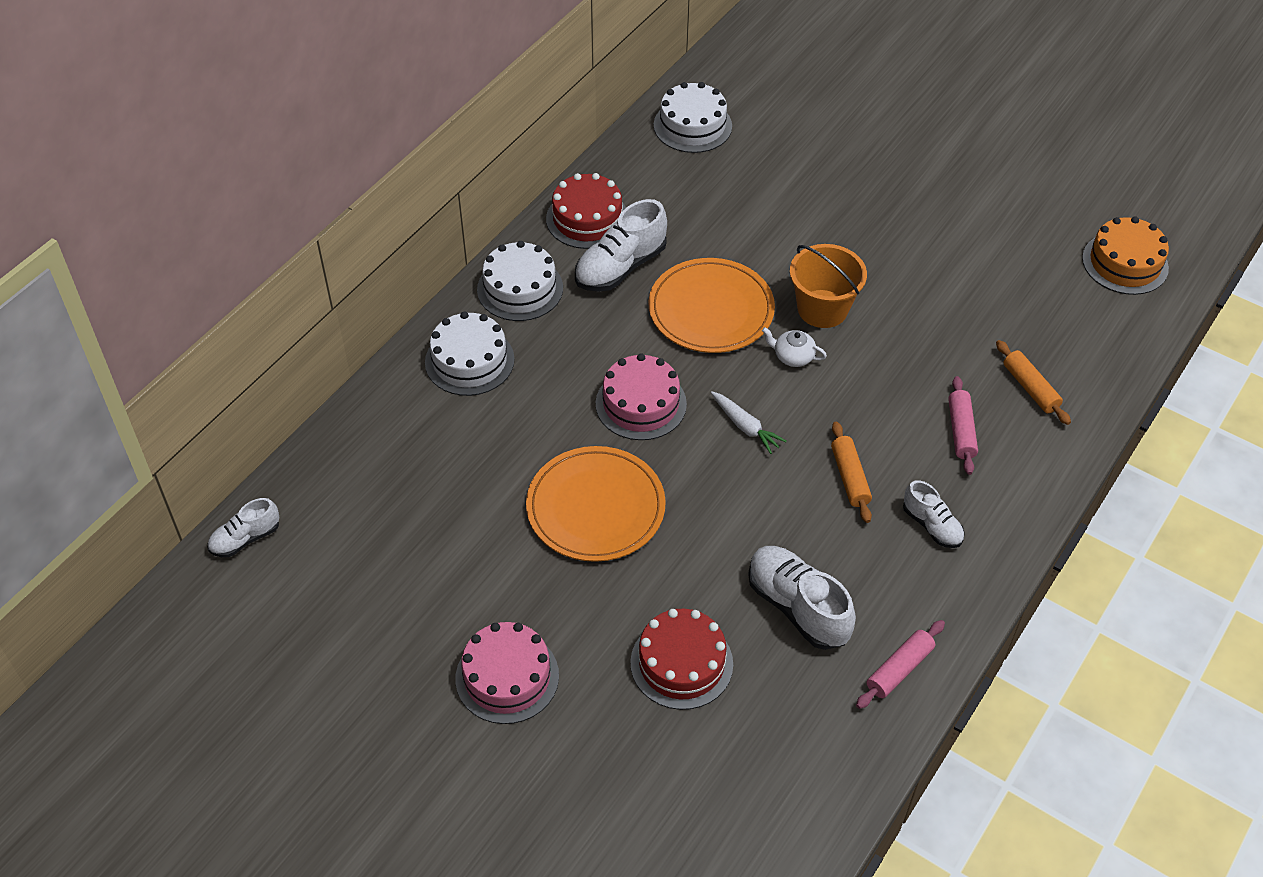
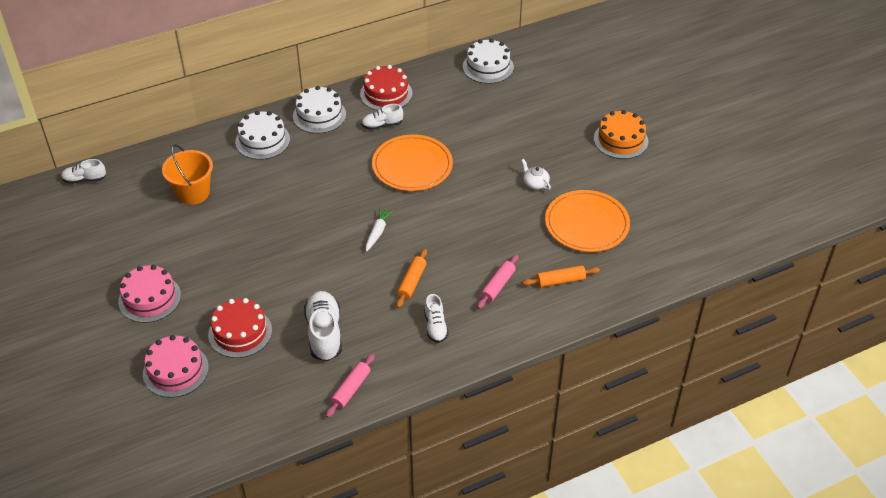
camera: 30 degrees right, 5 degrees down
(595, 507) = (263, 238): orange plate -> orange plate (586, 224)
(620, 267) = (382, 125): white shoe -> white shoe, size x0.59
(641, 404) = (332, 198): pink cake -> pink cake (175, 370)
(745, 426) = (377, 232): white carrot -> white carrot turned 150 degrees counterclockwise
(793, 356) = (436, 208): white teapot -> white teapot (535, 183)
(822, 309) = (475, 190): orange bucket -> orange bucket (193, 193)
(899, 669) = (351, 389): pink rolling pin -> pink rolling pin turned 45 degrees counterclockwise
(1030, 388) = (560, 281): orange rolling pin -> orange rolling pin turned 75 degrees clockwise
(1125, 263) = (685, 238): orange cake -> orange cake (620, 140)

